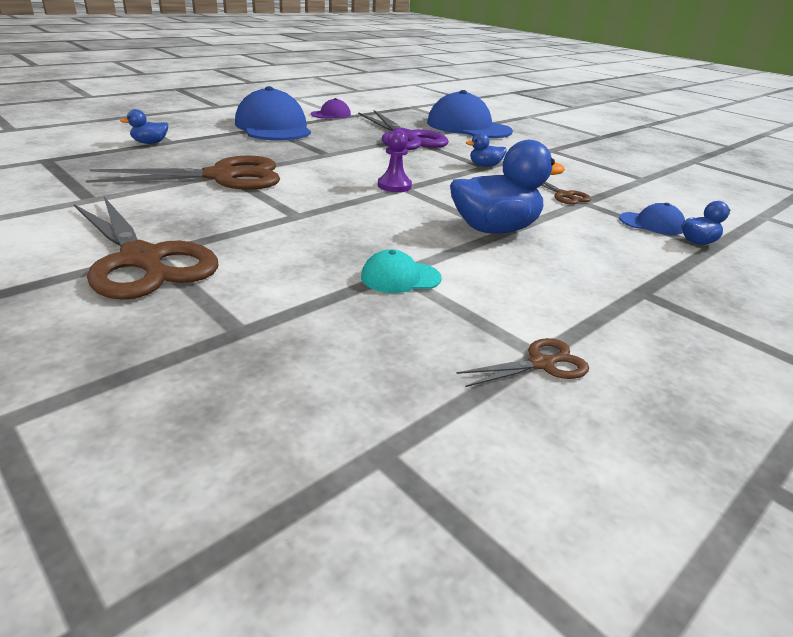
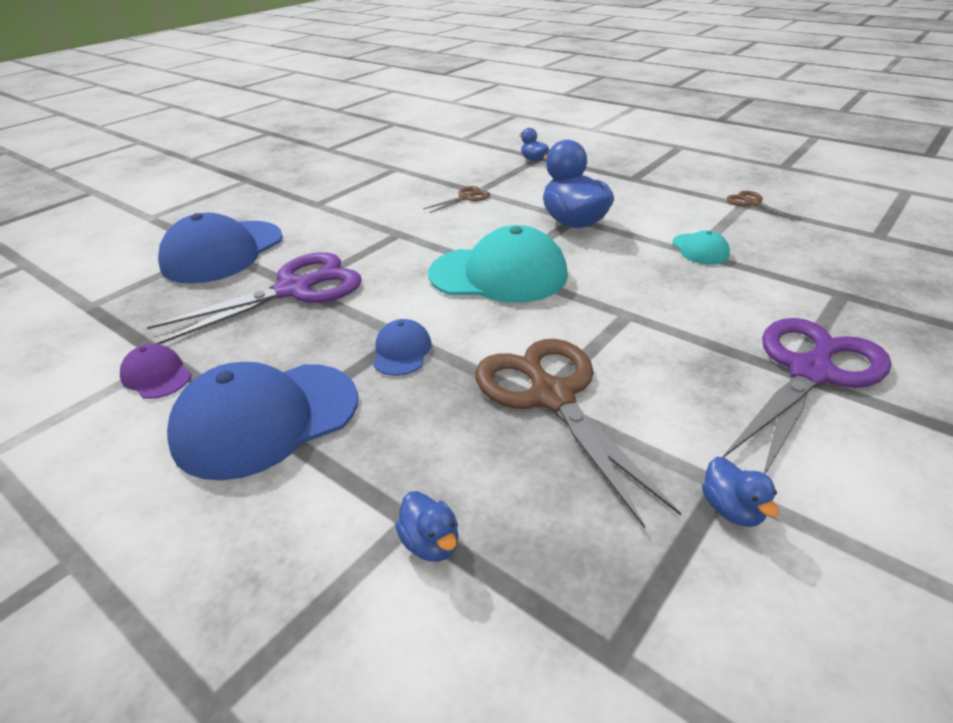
camera: 95 degrees left, 5 degrees up
(142, 260) = (810, 373): brown scissors -> purple scissors
(394, 186) = (499, 274): purple pawn -> turquoise cap
(485, 166) = (396, 234): blue duck -> blue duck (732, 510)
(651, 224) = (509, 170): blue cap -> blue cap (402, 351)

